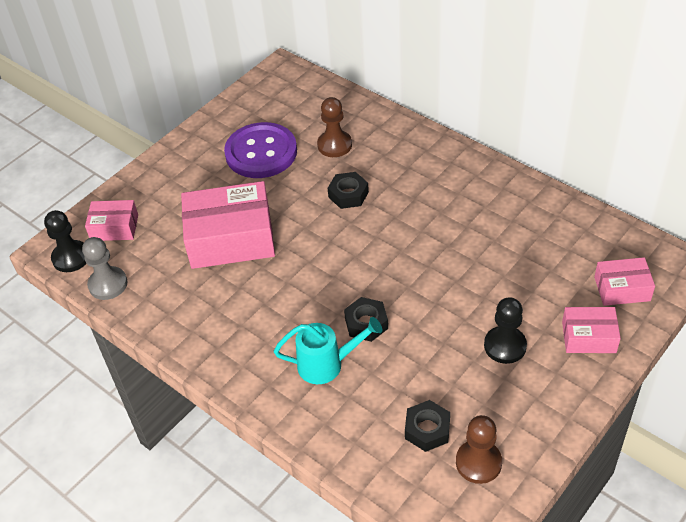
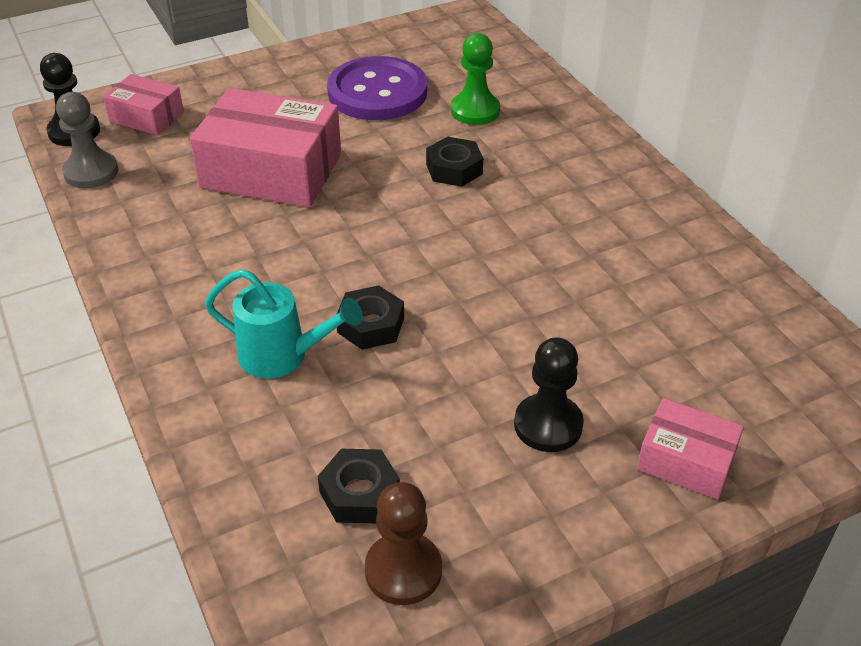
camera: 20 degrees right, 5 degrees down
(334, 145) = (475, 111): brown pawn -> green pawn
(622, 289) = (779, 413): pink box -> none

